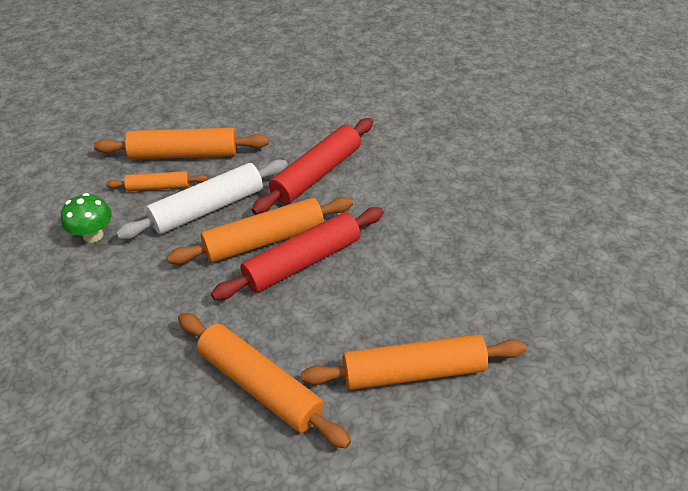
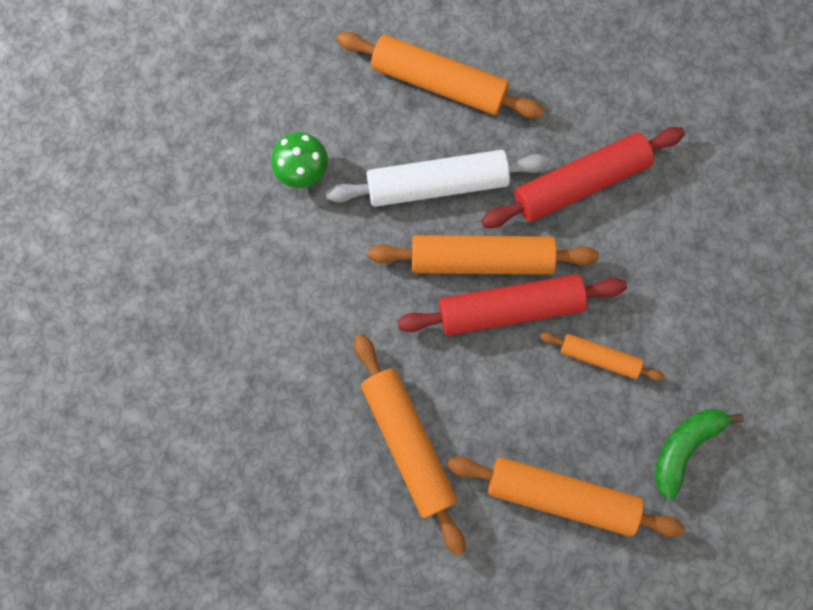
camera: 25 degrees right, 30 degrees up
(158, 187) = (393, 126): orange rolling pin -> orange rolling pin (599, 358)
(489, 299) = (684, 448): none -> green banana

